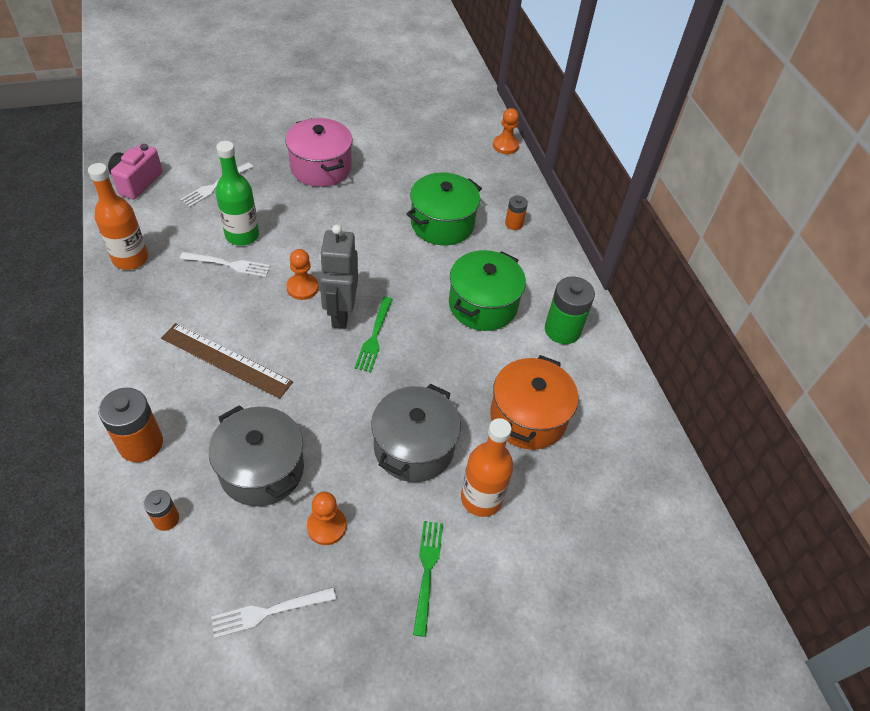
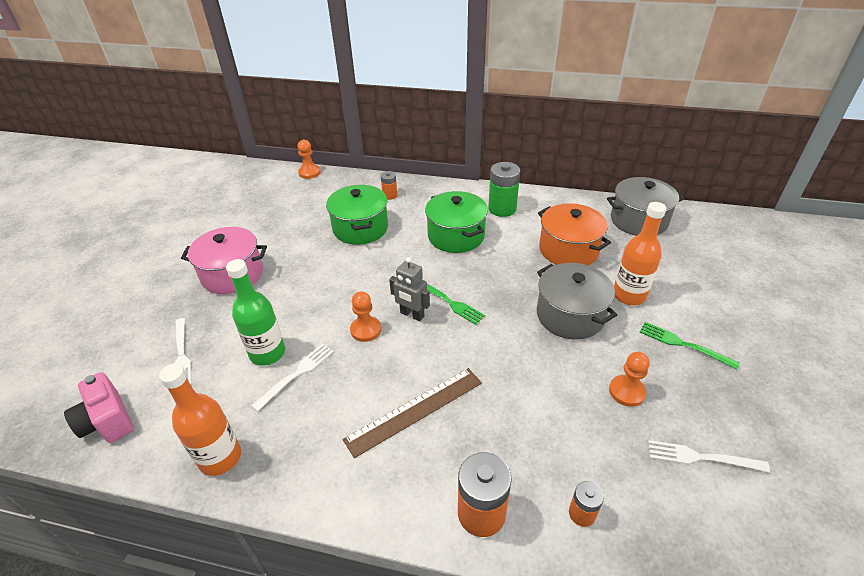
camera: 55 degrees left, 10 degrees down
(262, 469) = (553, 419): grey pot -> grey pot (638, 221)
(268, 612) = (701, 457): white fork -> white fork turned 90 degrees clockwise
(340, 313) = (412, 315): grey robot -> grey robot, size x0.67

